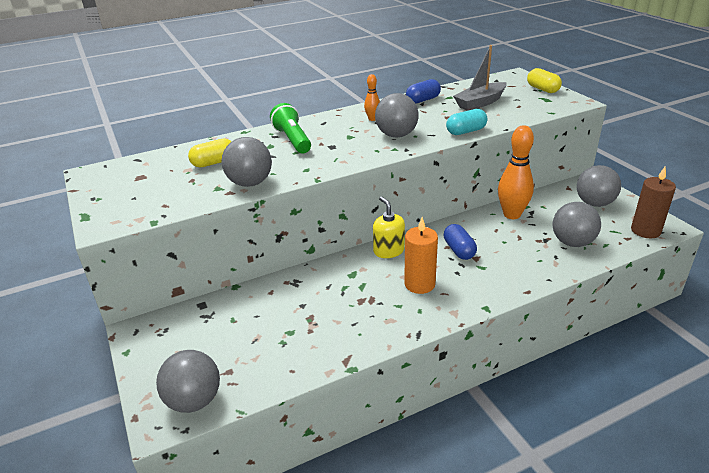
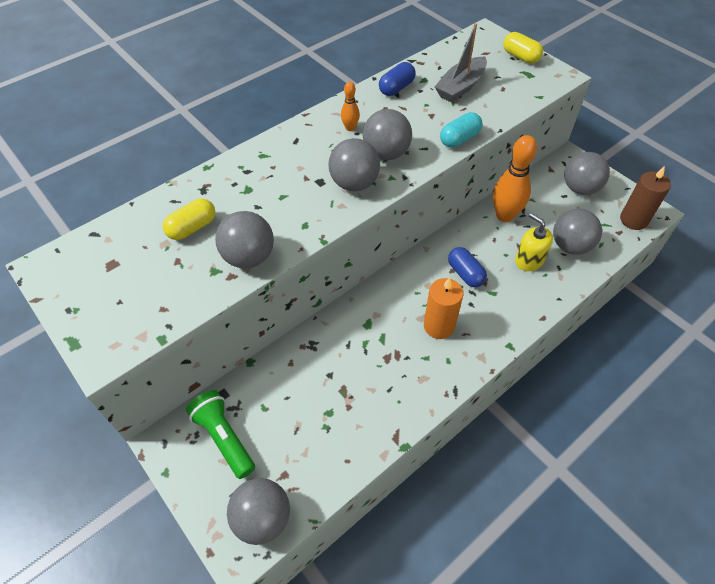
camera: 15 degrees left, 20 degrees up
(292, 140) = (270, 176): green flashlight -> green flashlight (224, 438)
(360, 149) = (354, 183): none -> grey ball
(388, 251) = (395, 285): yellow soap dispenser -> yellow soap dispenser (529, 260)

